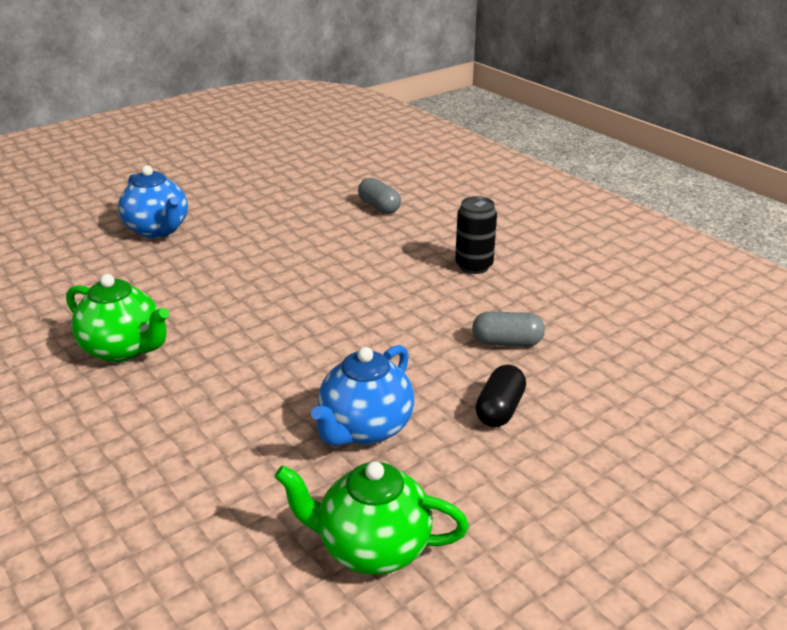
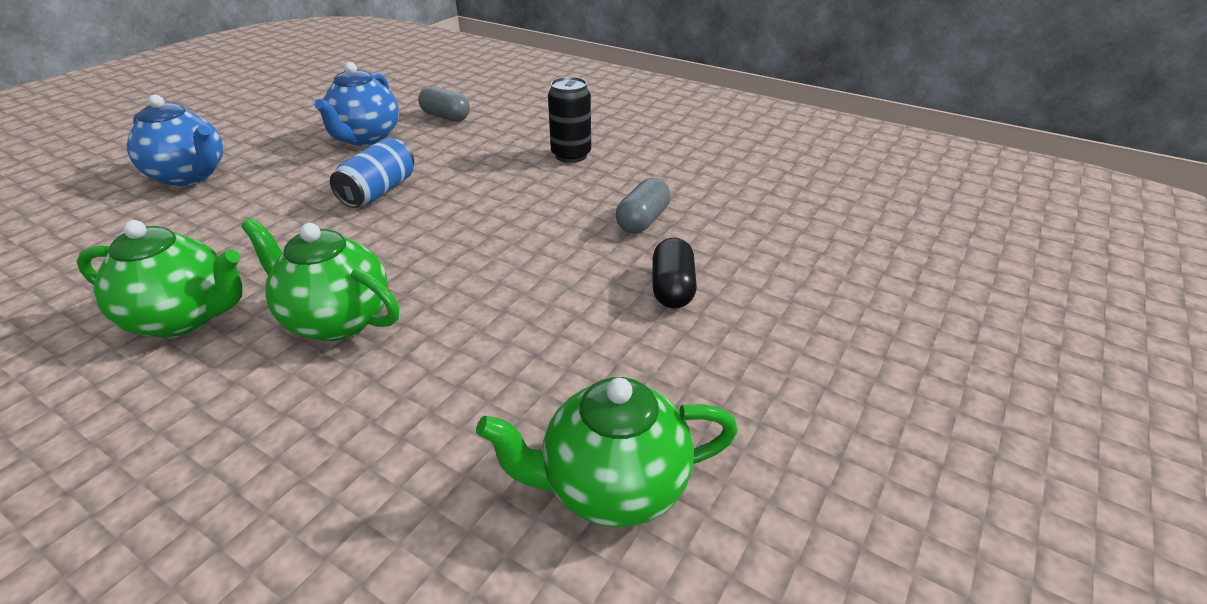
camera: 20 degrees left, 5 degrees up
(226, 375) = (336, 320): none -> green teapot
(296, 271) = (379, 191): none -> blue can
(365, 429) = (536, 344): blue teapot -> blue teapot (366, 138)
(507, 342) = (643, 221): grey capsule -> grey capsule turned 45 degrees counterclockwise

